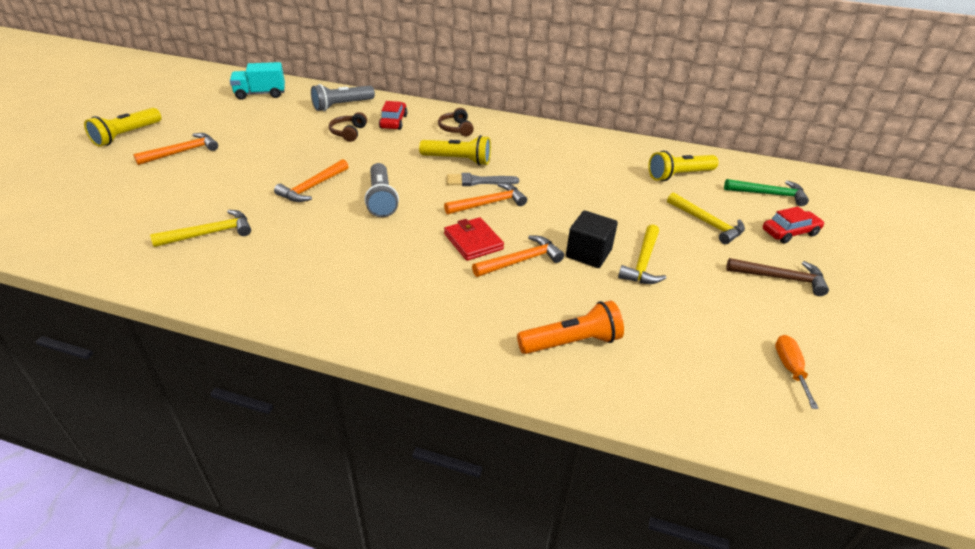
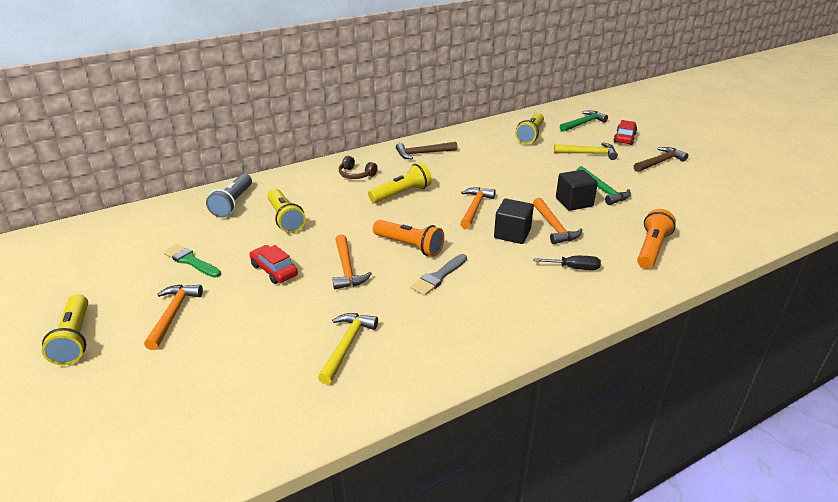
camera: 45 degrees left, 5 degrees down
(250, 127) = (191, 261): none -> green brush
(260, 94) = (133, 233): turquoise truck -> none
(348, 132) = (285, 219): brown headphones -> yellow flashlight
(381, 199) = (409, 246): grey flashlight -> orange flashlight
(393, 122) = (301, 193): red car -> red car (274, 270)
(461, 302) = (574, 268): none -> black screwdriver
(473, 241) = (512, 234): red wallet -> black cube
(478, 181) = (441, 199): grey brush -> grey brush (438, 277)
(521, 260) = (554, 227): orange hammer -> orange hammer turned 150 degrees clockwise
(541, 140) = (423, 153): none -> brown hammer
(643, 262) = (603, 190): yellow hammer -> green hammer
(790, 369) = (731, 199): orange screwdriver -> none

